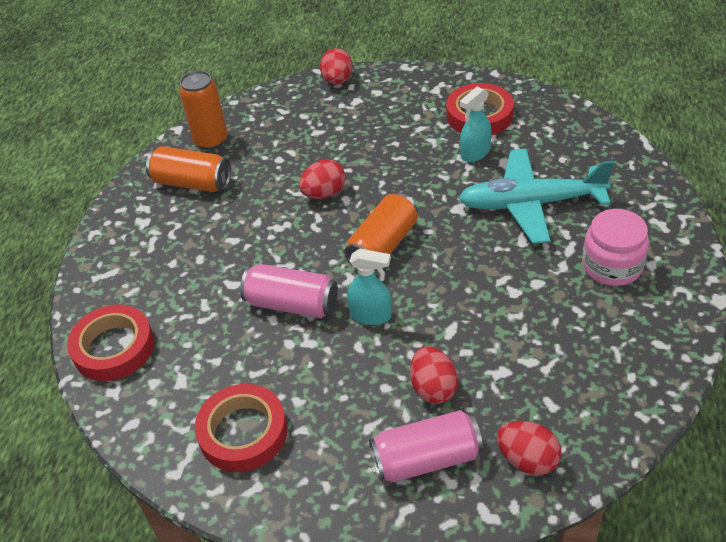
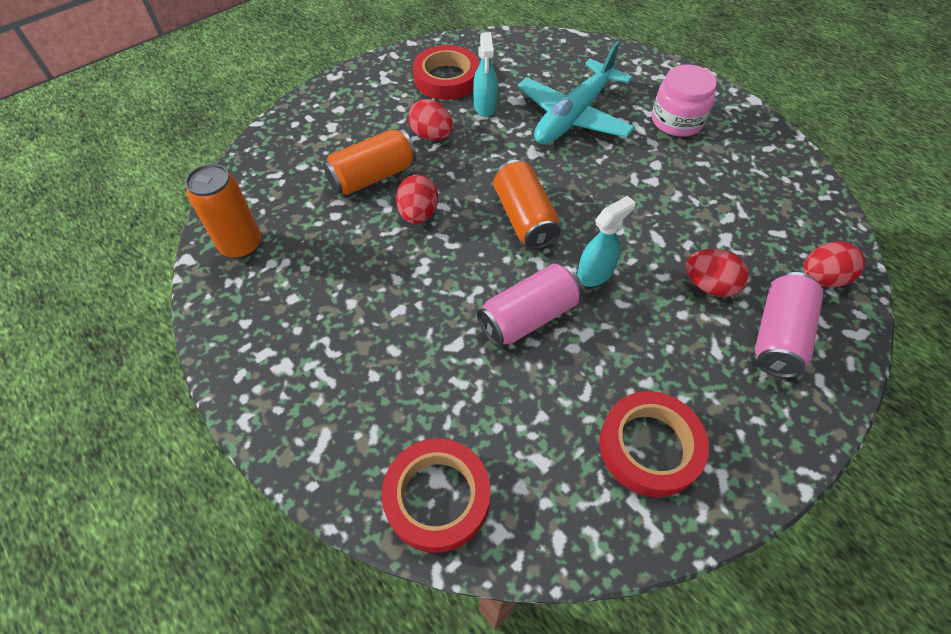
camera: 55 degrees left, 10 degrees up
(192, 183) = (281, 294): orange can -> orange can (372, 176)
(337, 80) = (289, 120): red egg -> red egg (432, 136)

